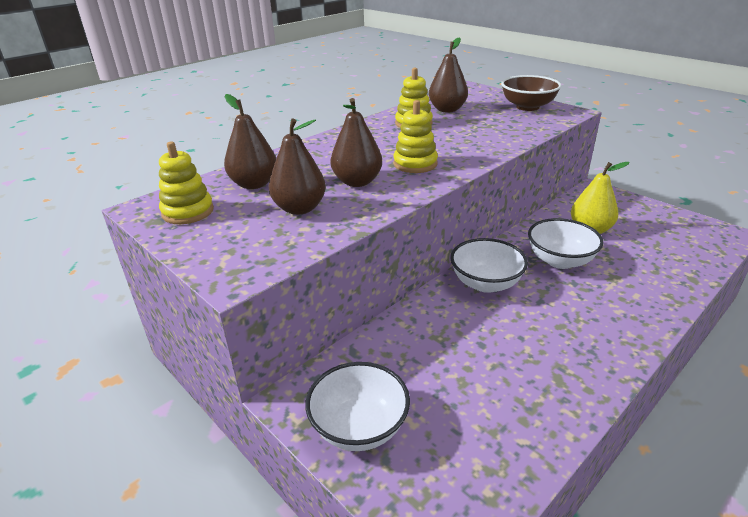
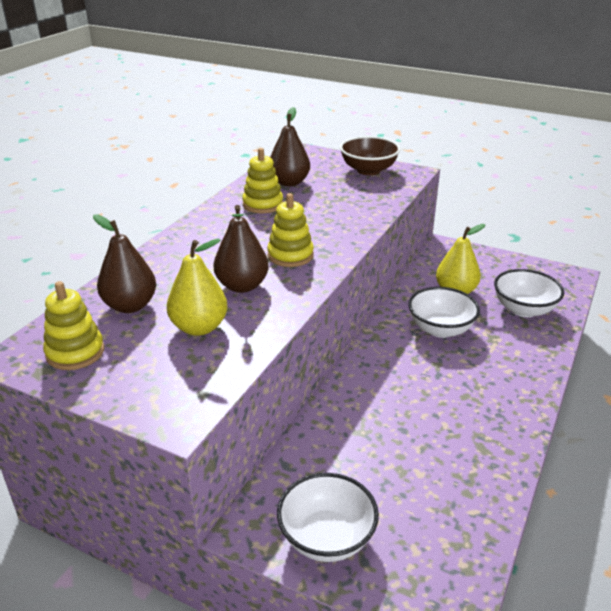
camera: 20 degrees left, 0 degrees up
(299, 208) = (199, 327): brown pear -> yellow pear
(485, 283) = (382, 366): white bowl -> white bowl (524, 309)

